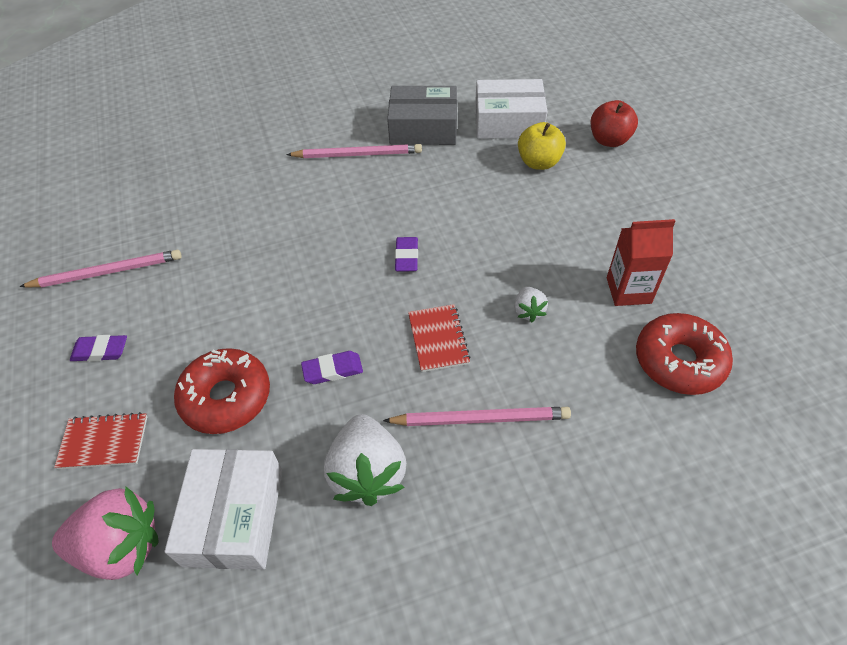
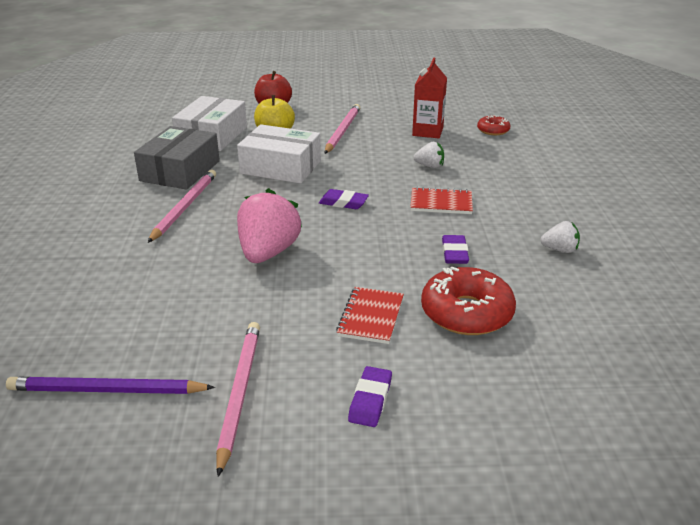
camera: 75 degrees left, 20 degrees down
(104, 442) = (500, 398): red notebook -> red notebook (371, 317)
(108, 205) = (107, 390): none -> purple pencil
(121, 547) = (622, 387): pink strawberry -> pink strawberry (268, 252)
(234, 516) = (594, 318): white box -> white box (281, 167)
(367, 473) = (559, 250): white strawberry -> white strawberry, size x0.50
(480, 419) = (521, 199): pink pencil -> pink pencil (342, 131)
(679, 361) = (493, 130): red donut -> red donut, size x0.54

